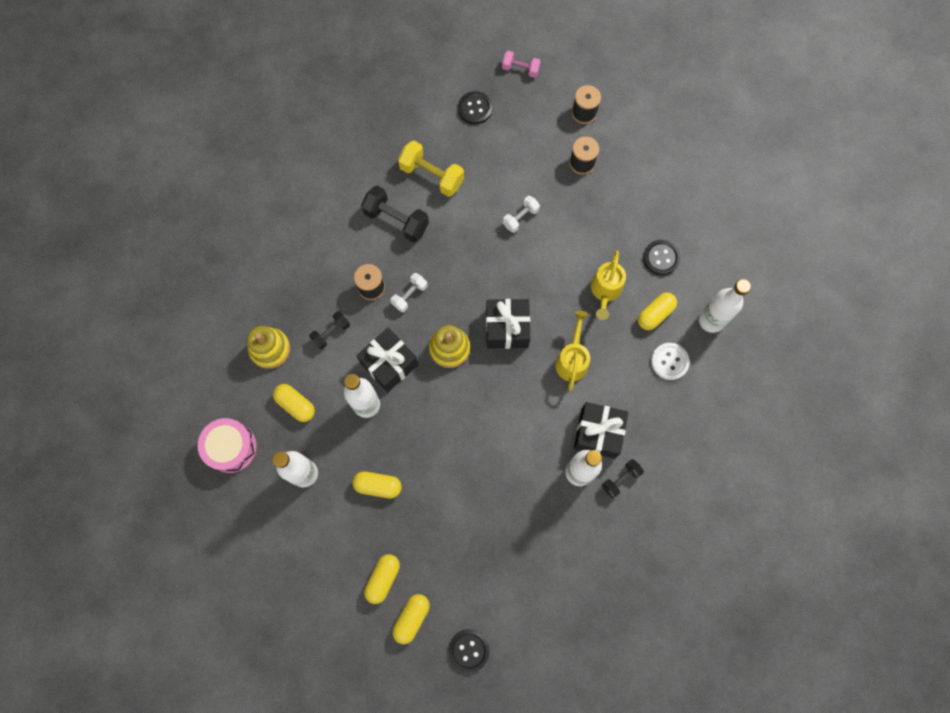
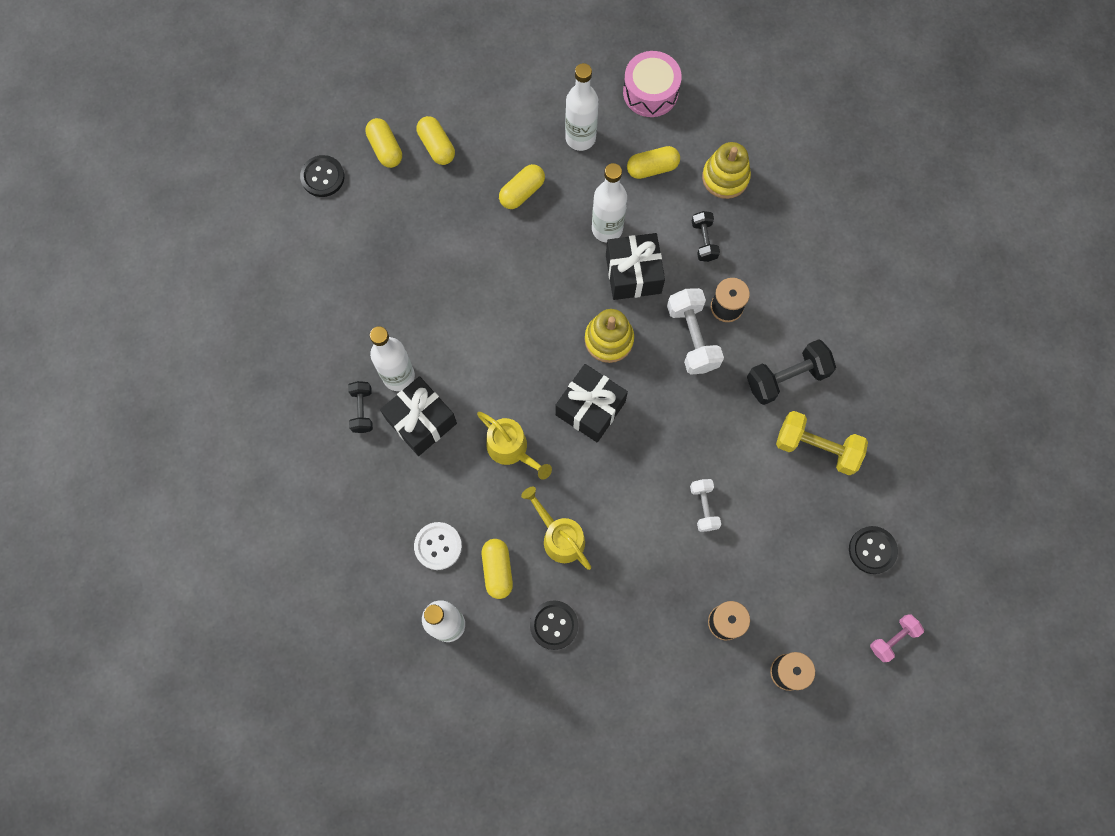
camera: 125 degrees right, 0 degrees up
(409, 295) = (692, 337): white dumbbell -> white dumbbell, size x1.68
(432, 175) = (816, 448): yellow dumbbell -> yellow dumbbell turned 45 degrees clockwise

